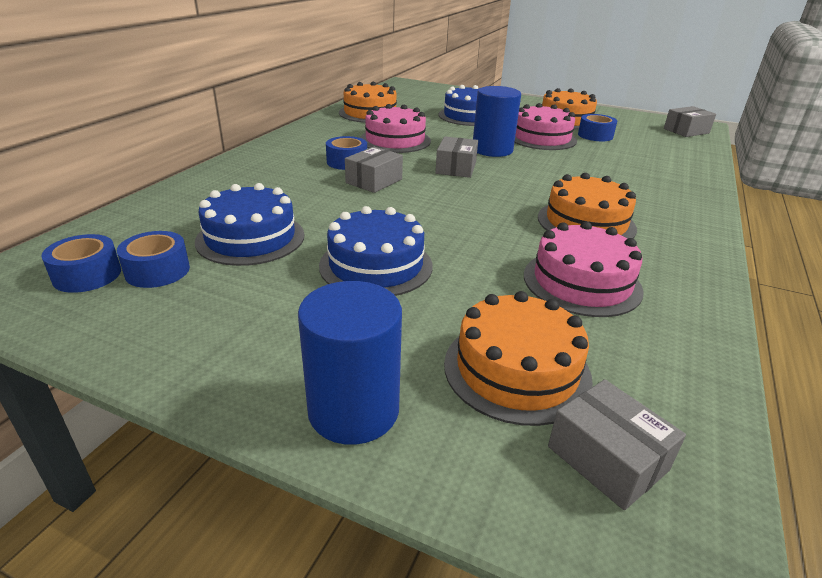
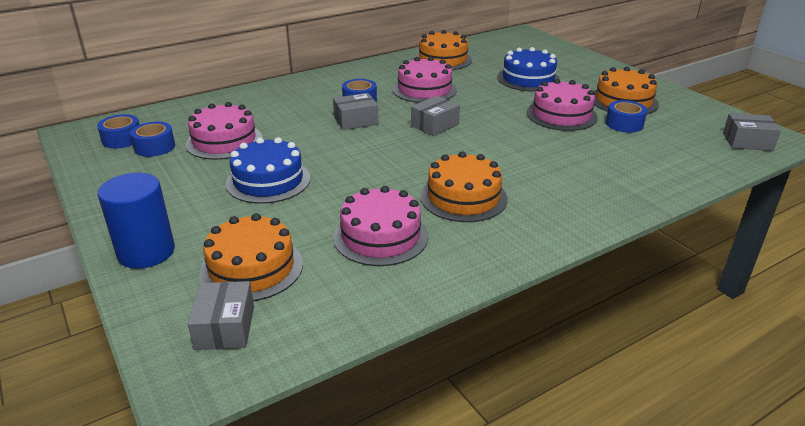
camera: 35 degrees right, 0 degrees up
(250, 238) = (224, 141): blue cake -> pink cake
(492, 150) = (493, 116): blue cylinder -> none

